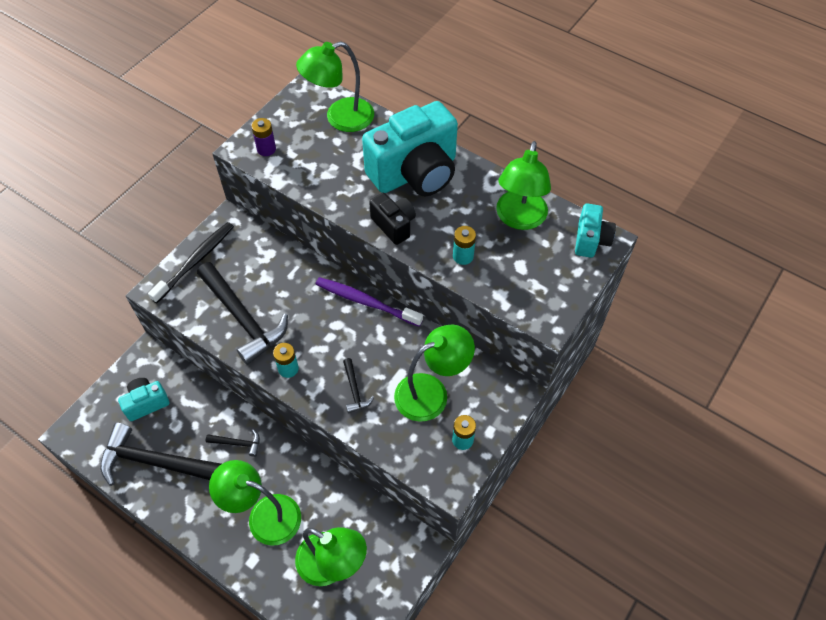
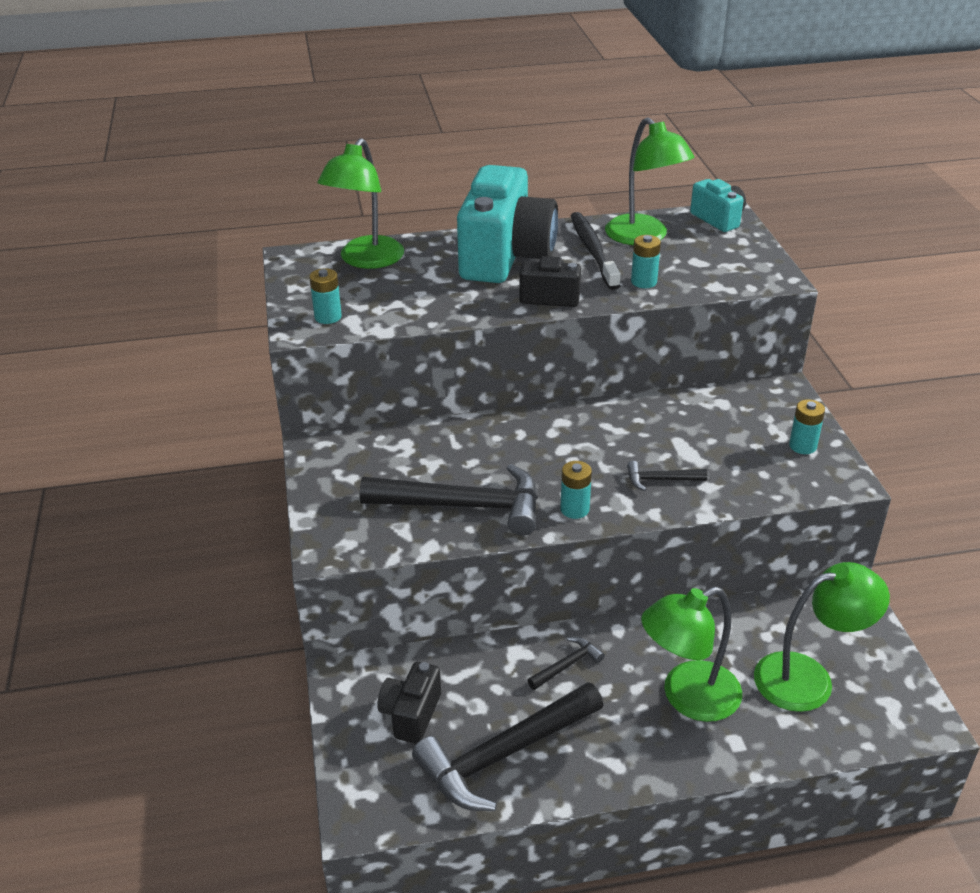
camera: 45 degrees left, 20 degrees down
(146, 403) = (411, 714): turquoise camera -> black camera
(195, 261) = (333, 499): black toothbrush -> black toothbrush (593, 251)
(266, 149) = (328, 317): purple battery -> turquoise battery
(354, 390) = (661, 480): black hammer -> black hammer turned 150 degrees clockwise
(366, 302) = (563, 416): purple toothbrush -> none
(431, 392) = (724, 435): green lamp -> none

